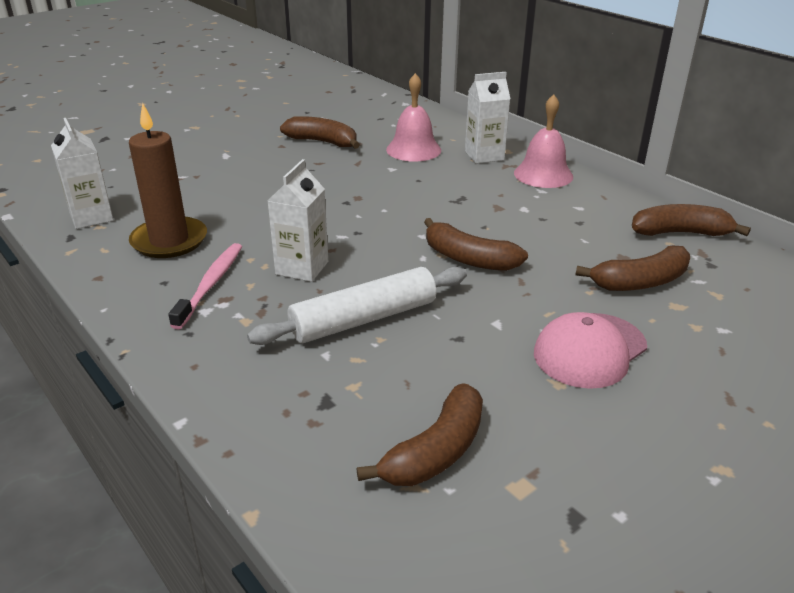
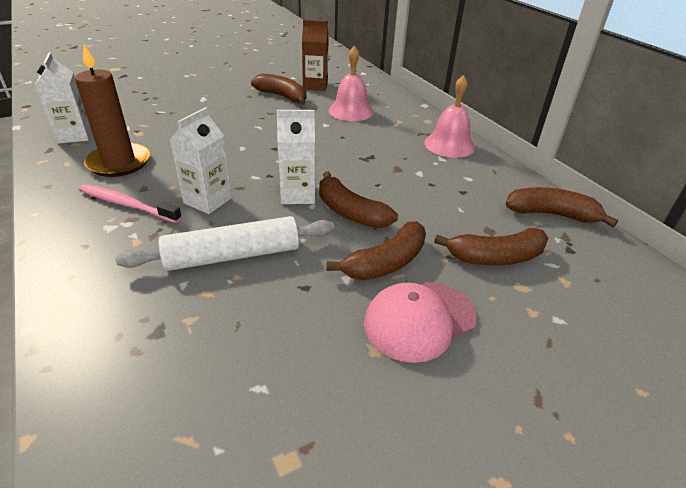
camera: 10 degrees right, 5 degrees up
(210, 285) = (127, 205): pink toothbrush -> pink toothbrush turned 90 degrees counterclockwise
(355, 125) = (315, 86): none -> brown carton
(435, 451) = (226, 404): brown banana -> brown banana (386, 263)
(484, 156) = (406, 122): white carton -> white carton (298, 194)

